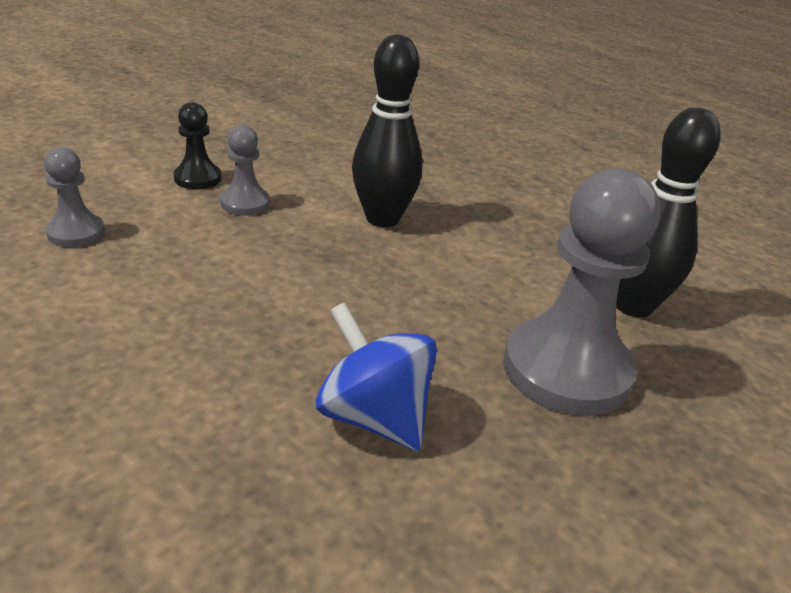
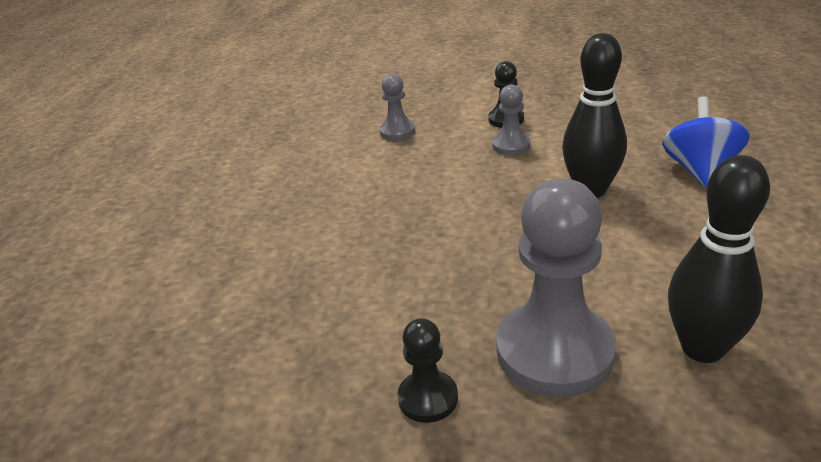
camera: 60 degrees right, 0 degrees up
(373, 416) = (393, 300): blue spinning top -> blue spinning top (700, 170)
(551, 482) = (428, 398): none -> black pawn

